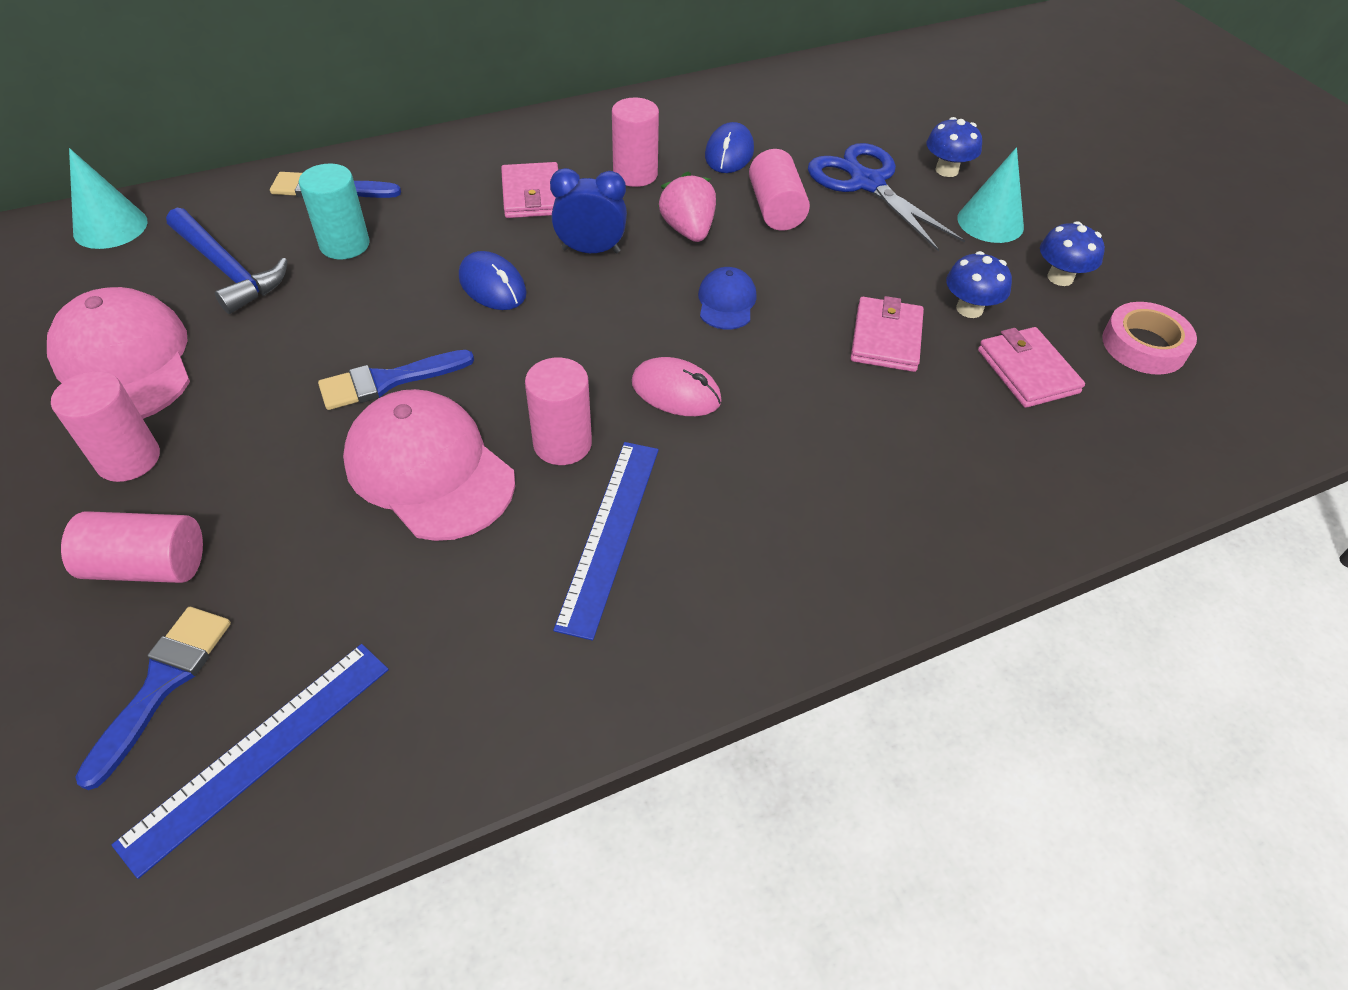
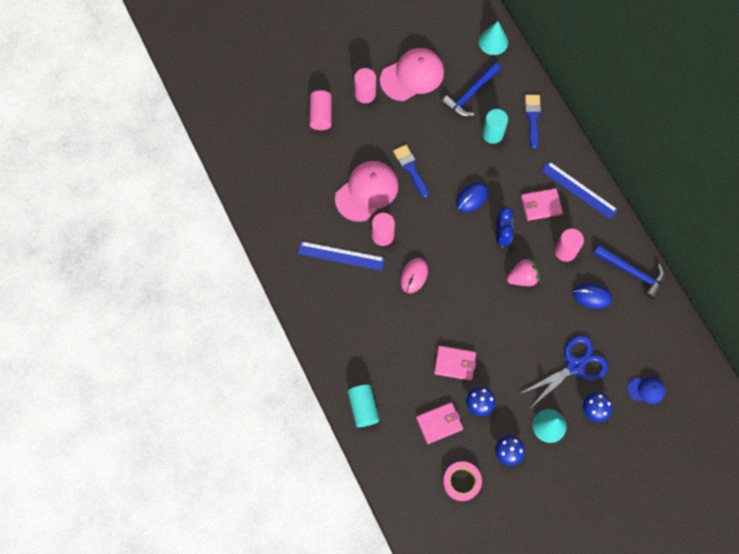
camera: 90 degrees right, 20 degrees up
(162, 683) = (279, 133): blue brush -> none
(259, 752) = (257, 166): blue ruler -> blue ruler (579, 190)
(683, 109) = (632, 272): none -> blue hammer
(726, 302) = (472, 295): blue cap -> blue cap (646, 390)
(776, 209) = (545, 319): pink cylinder -> none
(1025, 504) = (363, 408): none -> turquoise cylinder

